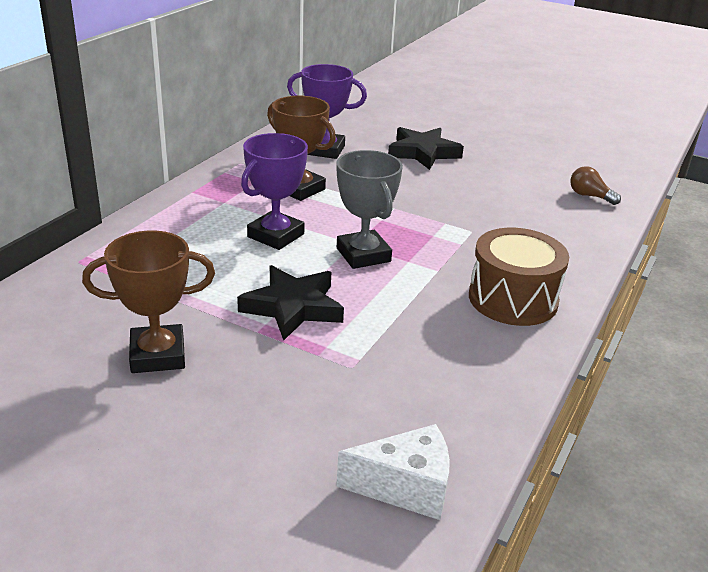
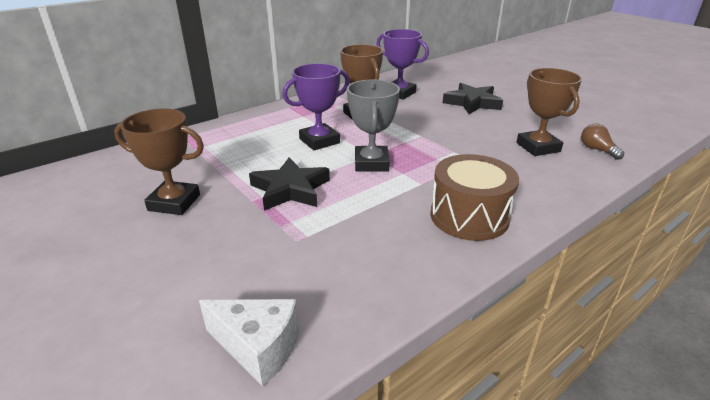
camera: 25 degrees right, 0 degrees up
(530, 202) = (538, 147): none -> brown trophy

